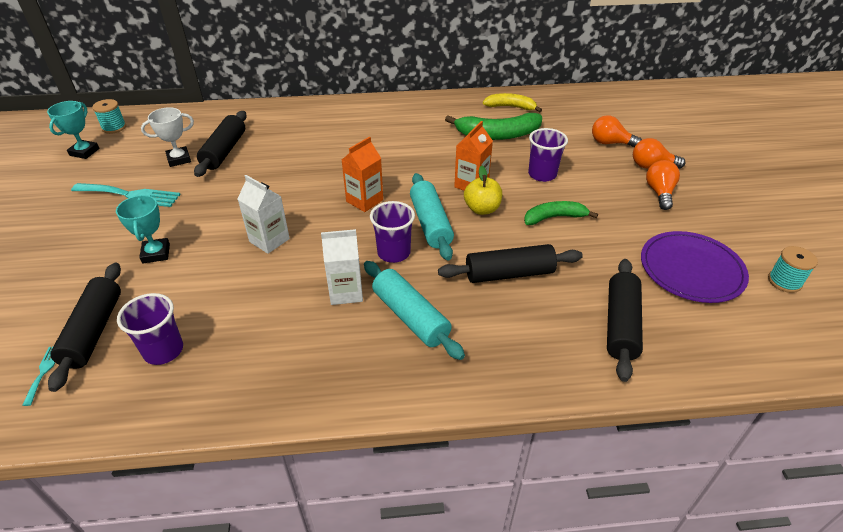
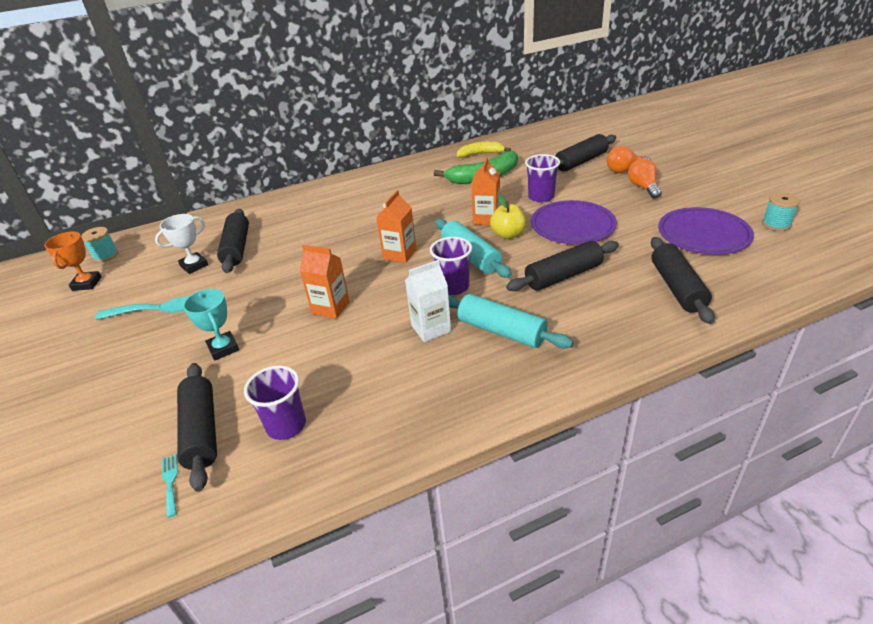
camera: 15 degrees left, 5 degrees down
(84, 152) = (87, 284): turquoise trophy -> orange trophy
(269, 240) = (330, 308): white carton -> orange carton
(554, 217) = (572, 225): green banana -> purple plate
(610, 143) = (581, 162): orange light bulb -> black rolling pin

